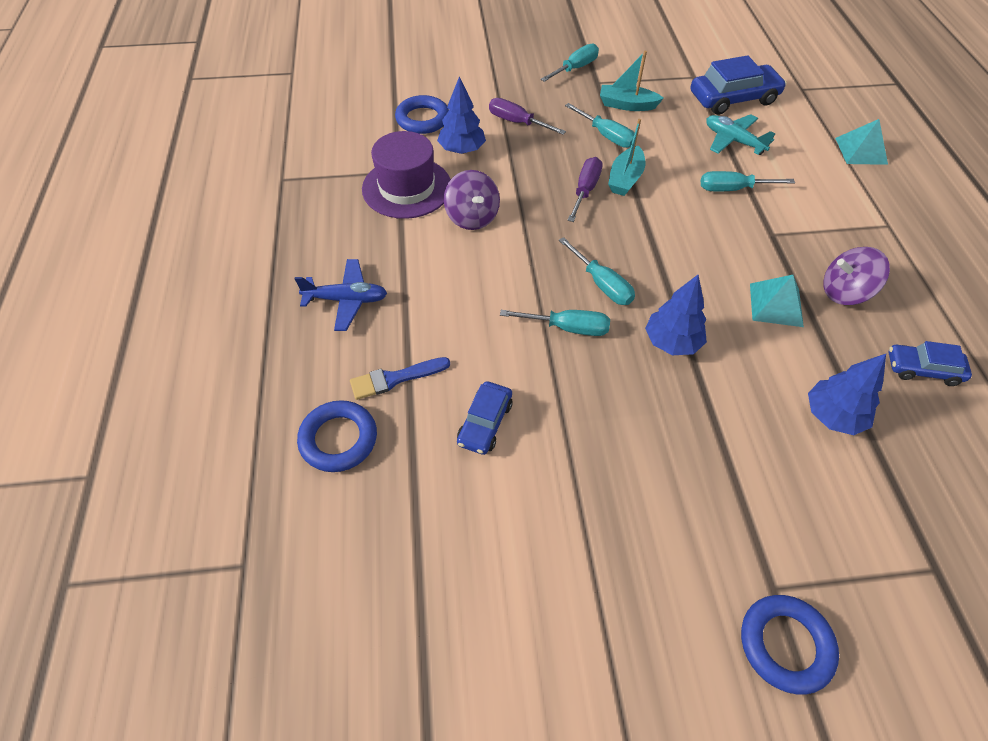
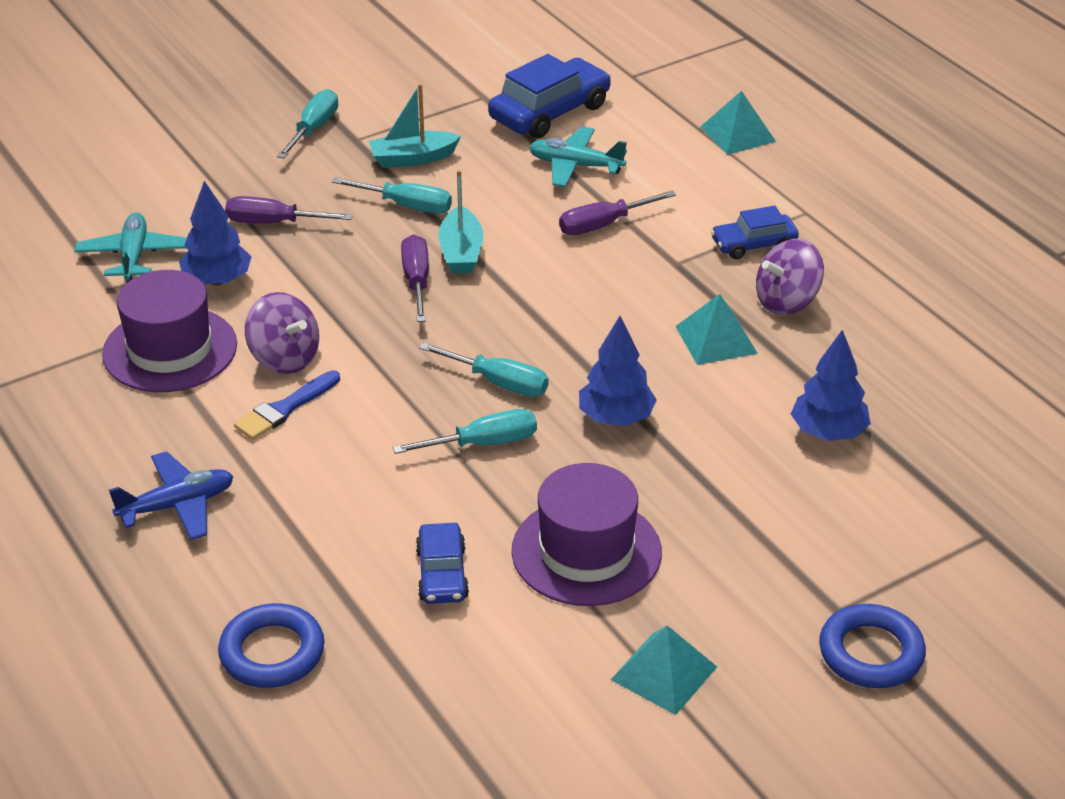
camera: 25 degrees left, 15 degrees down
(395, 378) = (301, 567): blue brush -> blue brush (285, 409)
(422, 119) = (134, 256): blue ring -> turquoise plane
(596, 447) = (586, 551): none -> purple hat
(604, 585) = (663, 673): none -> turquoise pyramid
(733, 189) = (604, 225): turquoise screwdriver -> purple screwdriver
(922, 369) = (903, 355): blue car -> blue car (754, 244)

